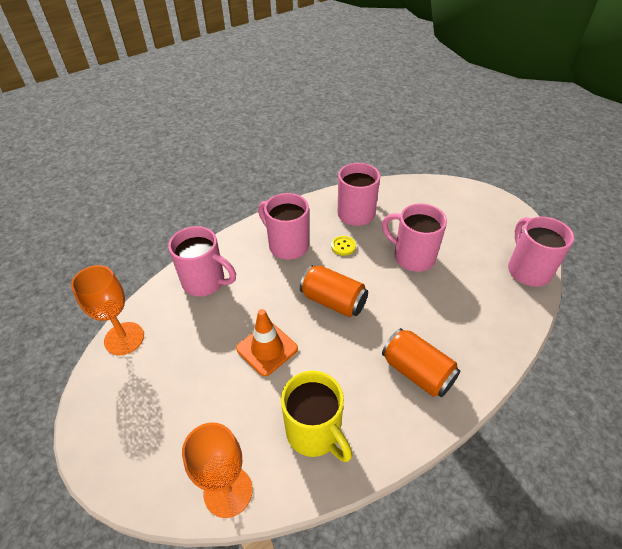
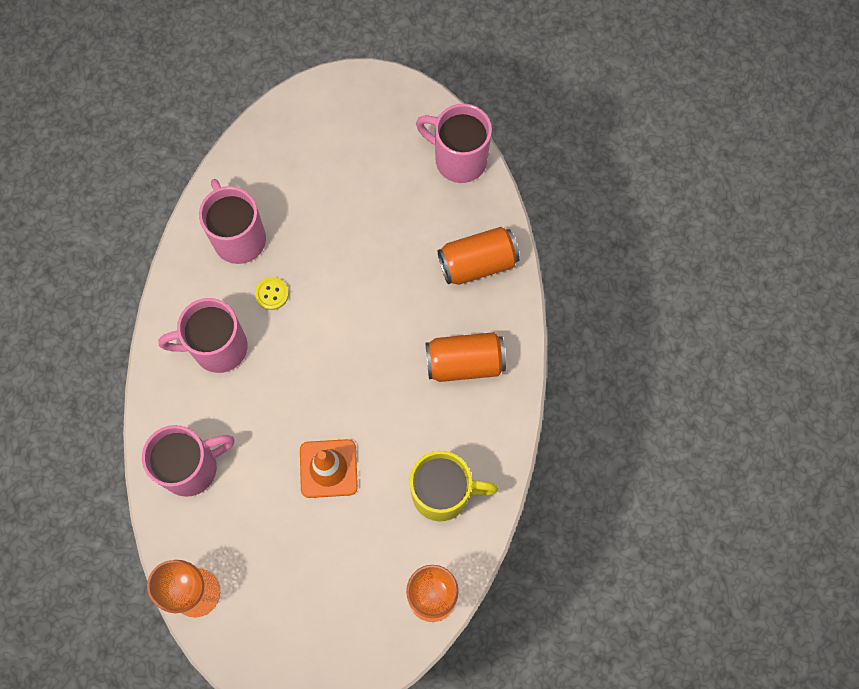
camera: 50 degrees left, 25 degrees up
(333, 301) = (330, 365): orange can -> orange can (477, 263)
(412, 257) = (347, 243): pink mug -> none

